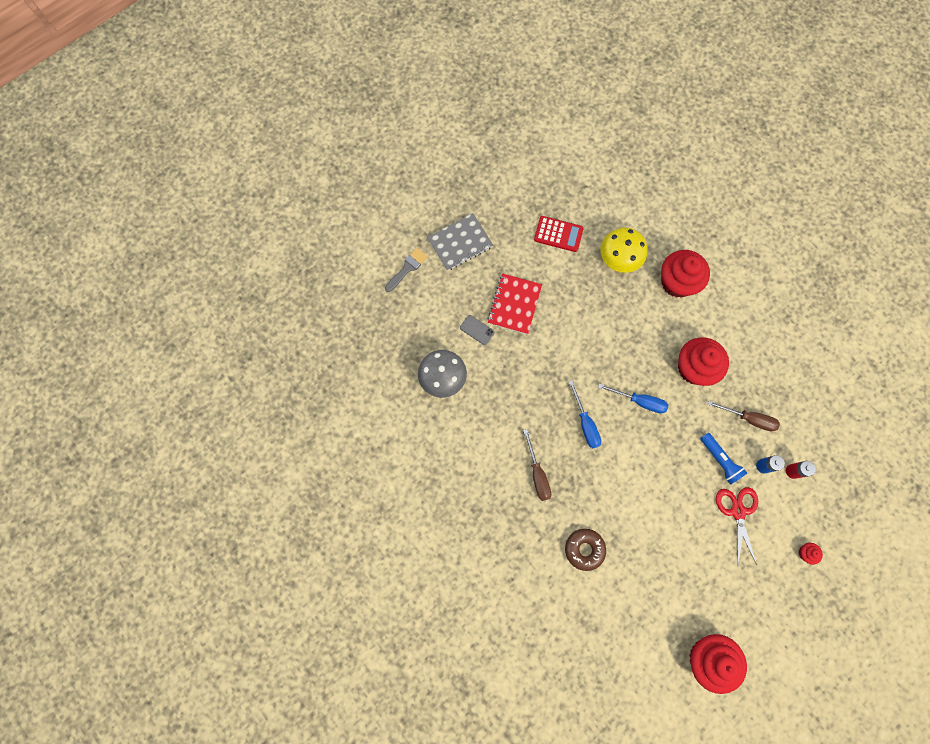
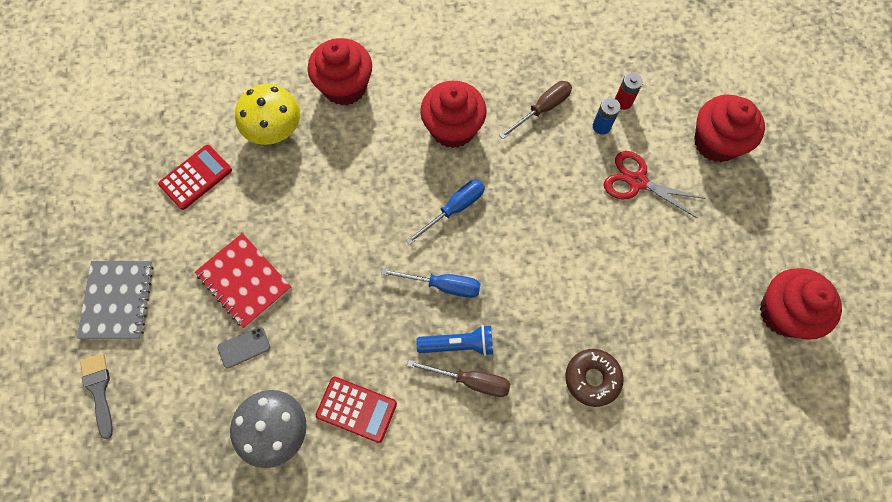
camera: 60 degrees left, 5 degrees down
(481, 416) = (356, 409): none -> red calculator
(719, 460) = (571, 165): blue flashlight -> blue flashlight (458, 344)
(805, 553) = (716, 142): red cupcake -> red cupcake, size x2.44

